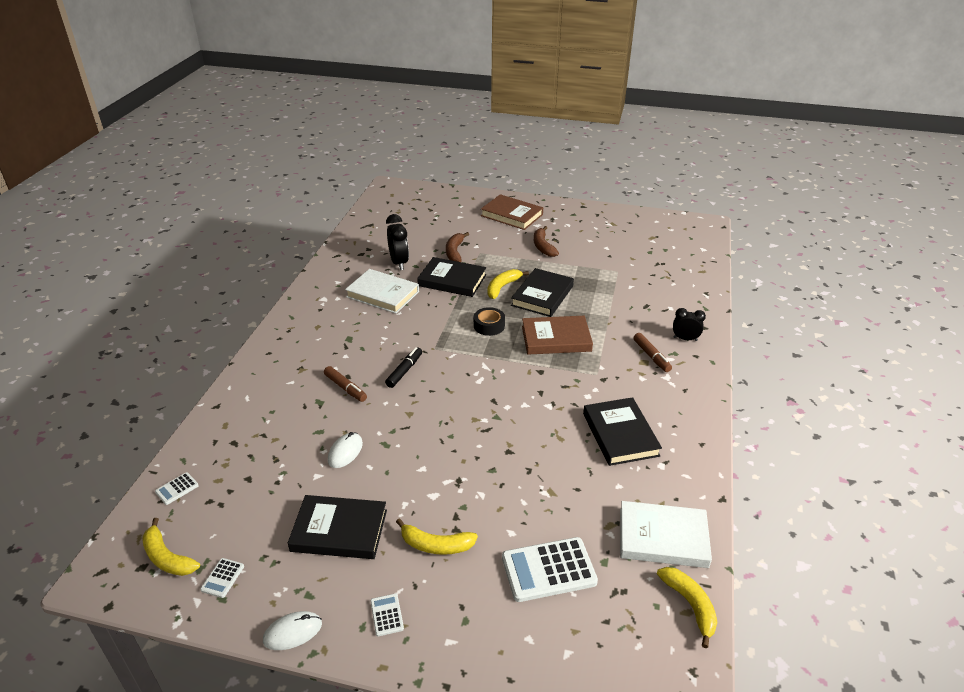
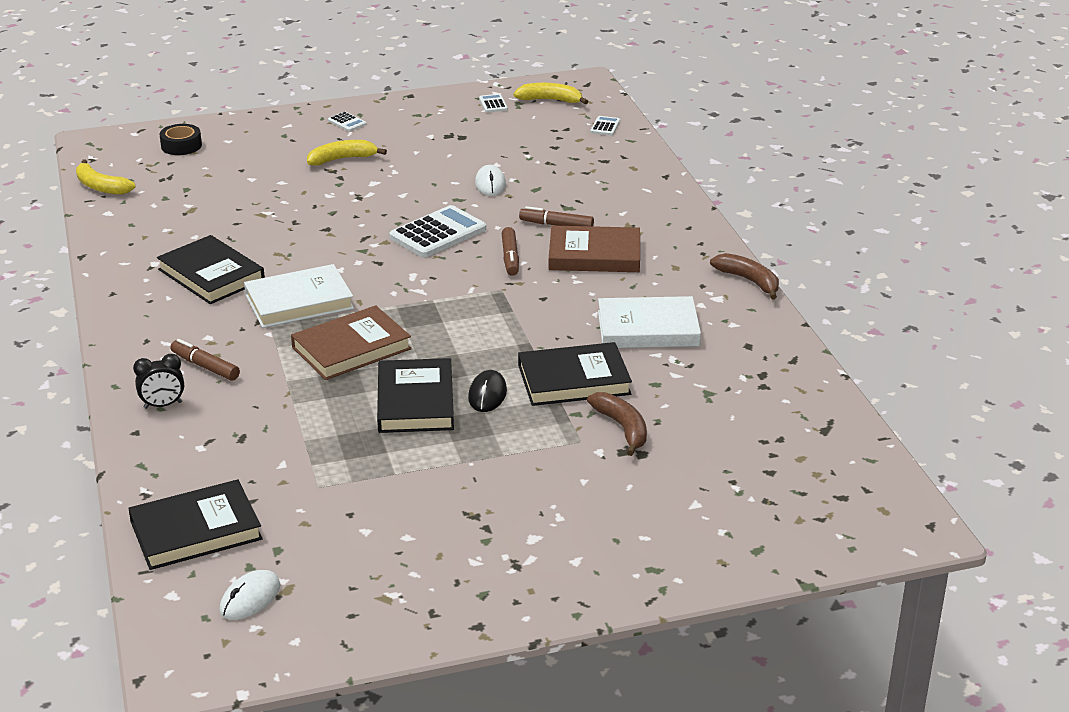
camera: 150 degrees right, 5 degrees down
(292, 632) = (408, 100): white mouse -> white mouse (250, 598)
(339, 530) = (433, 144): black book -> black book (196, 530)
(399, 263) = (686, 380): black clock -> none
(404, 371) = (510, 257): black marker -> brown marker
(489, 326) = (457, 335): black tape -> black tape (181, 146)
(502, 287) = (487, 394): yellow banana -> black mouse
(511, 215) = (602, 544): brown book -> brown book (594, 255)
(543, 246) = (483, 491): brown banana -> brown banana (749, 281)
(548, 570) = (233, 172): white calculator -> white calculator (438, 233)
(663, 538) = (136, 215): white book -> white book (299, 301)

